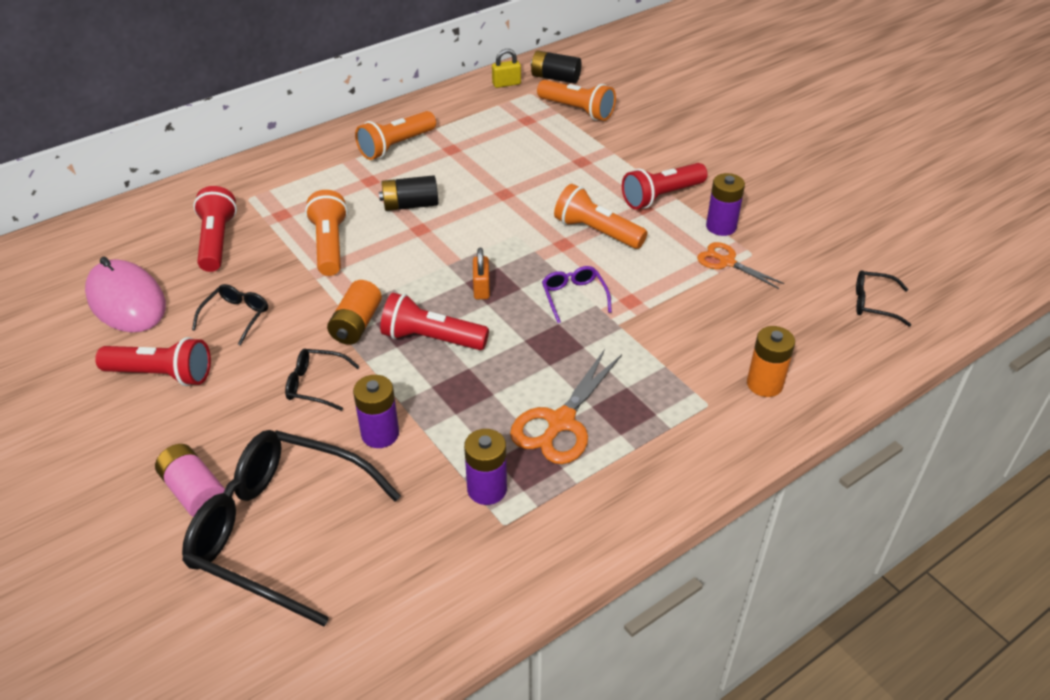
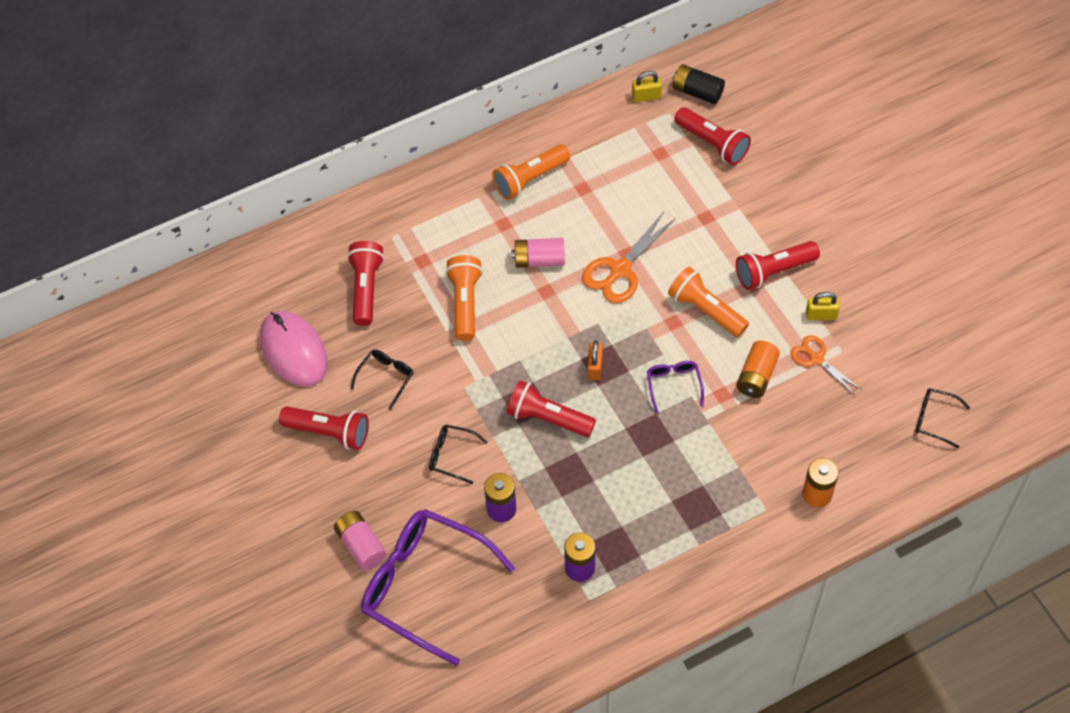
camera: 10 degrees right, 15 degrees up
(279, 530) = (424, 585): black glasses -> purple glasses
(356, 324) = (486, 396): orange battery -> orange battery (756, 376)
(410, 205) = (539, 260): black battery -> pink battery
(561, 422) = (644, 513): orange scissors -> orange scissors (620, 270)
(577, 110) = (712, 144): orange flashlight -> red flashlight
(721, 226) = (821, 315): purple battery -> yellow padlock

